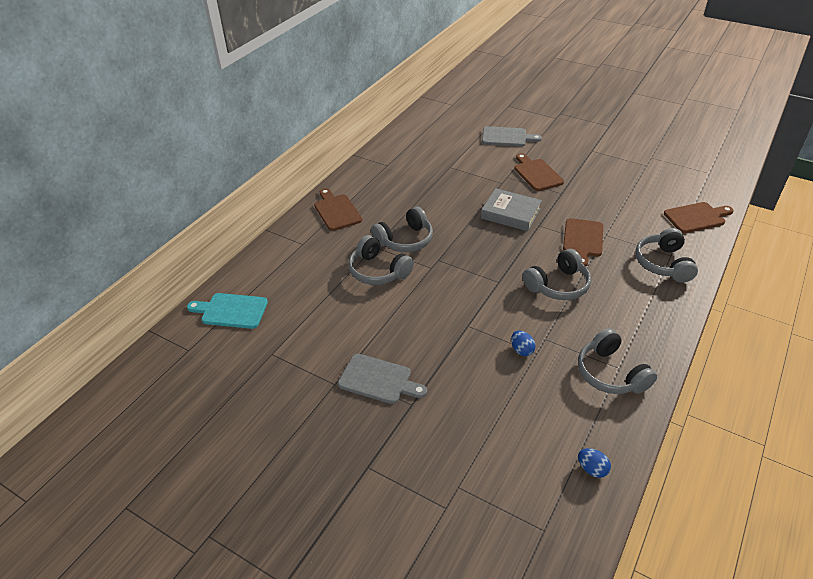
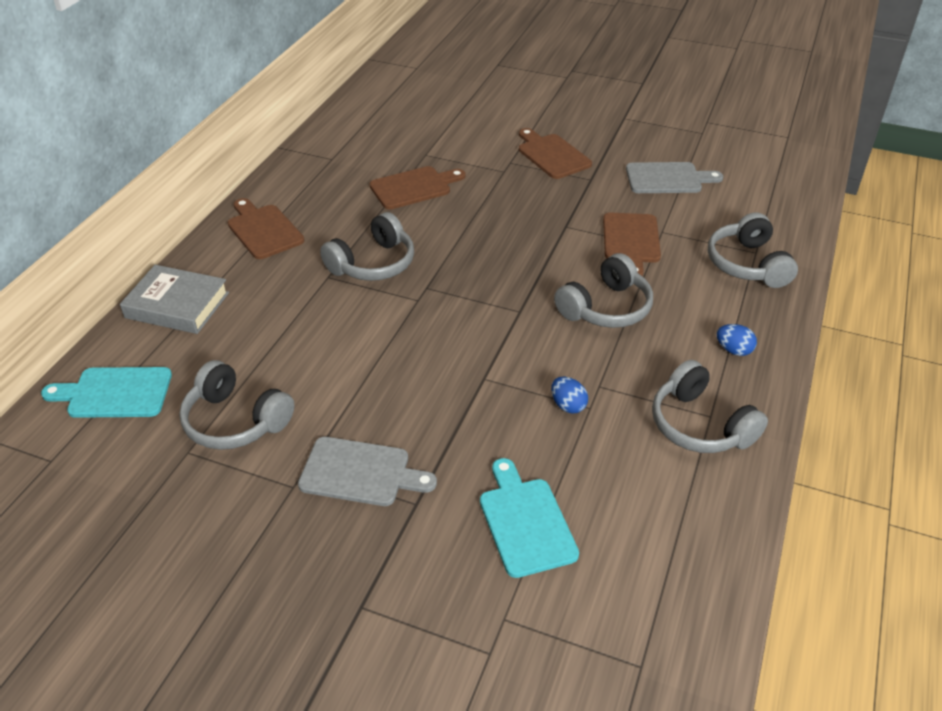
camera: 10 degrees left, 0 degrees up
(378, 271) = (338, 312): grey headphones -> grey headphones (235, 421)
(481, 425) = (525, 522): none -> turquoise cutting board
(507, 137) = (501, 107): grey cutting board -> grey cutting board (667, 178)
(510, 213) = (522, 213): grey book -> grey book (177, 305)
(592, 469) = (696, 566): blue egg -> blue egg (733, 350)
(696, 217) = (782, 197): brown cutting board -> brown cutting board (414, 187)

